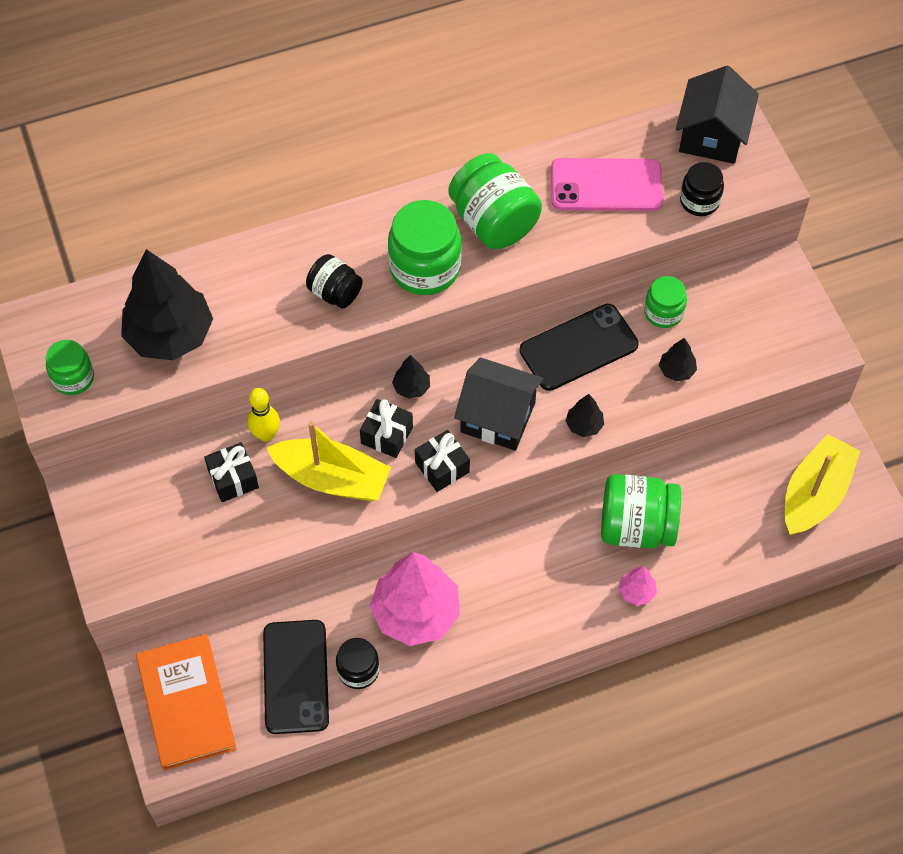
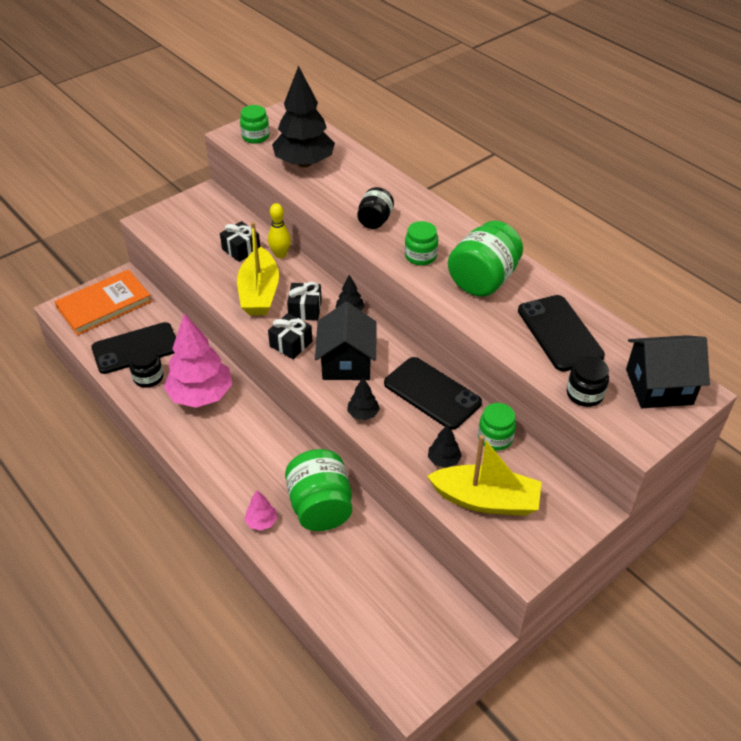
camera: 70 degrees right, 15 degrees down
(425, 268) = (420, 256): green jar -> green jar, size x0.58
(606, 185) = (560, 333): pink phone -> black phone
(815, 494) = (406, 632): yellow boat -> yellow boat (485, 500)

